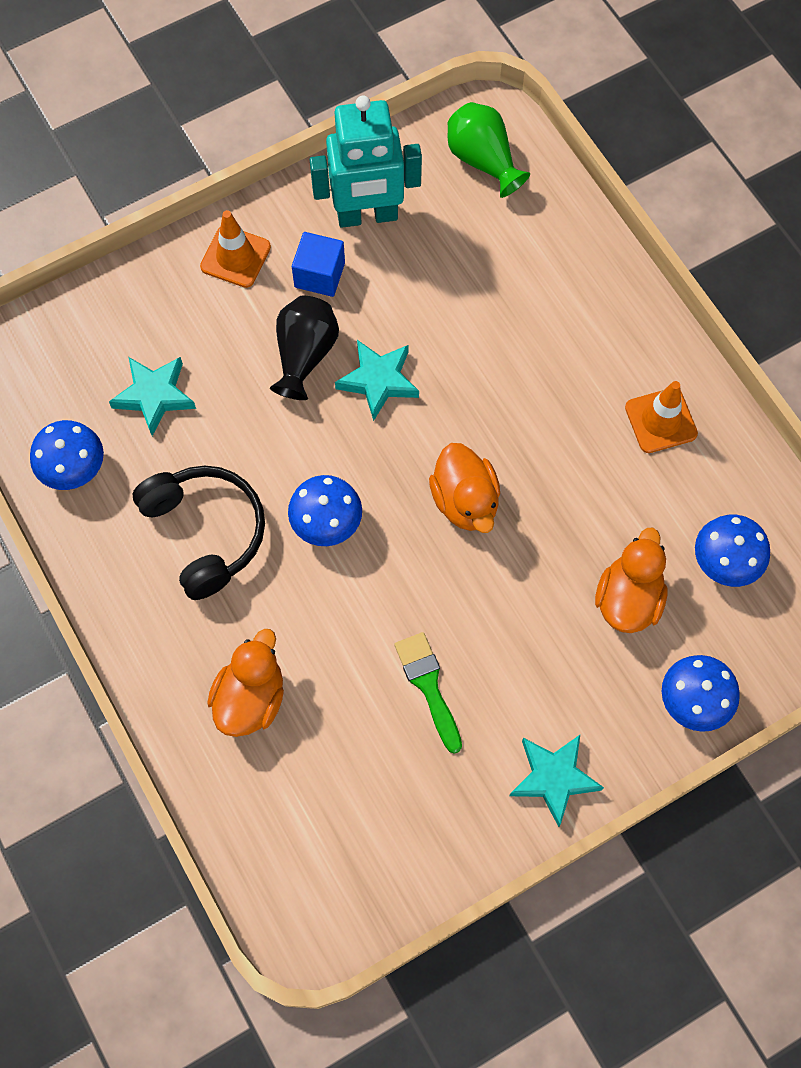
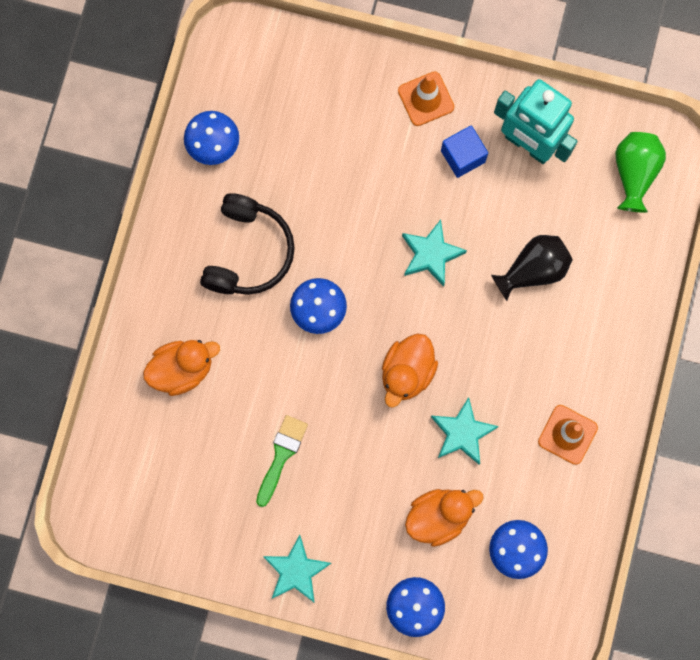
camera: 45 degrees right, 10 degrees up
(154, 396) = (298, 143): turquoise star -> turquoise star (462, 433)
(305, 355) = (405, 199): black vase -> black vase (533, 270)

